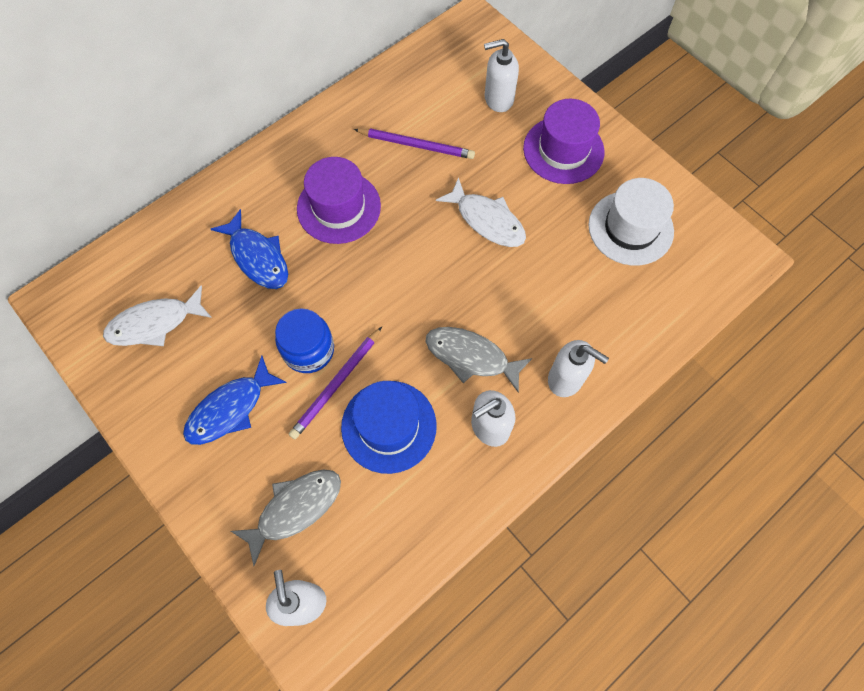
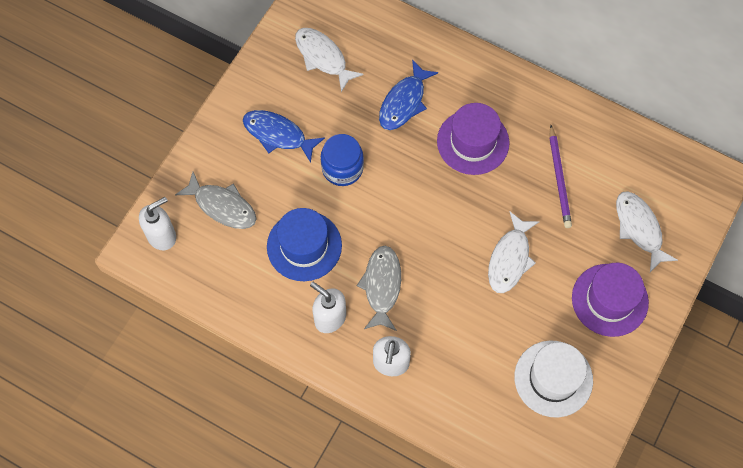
camera: 70 degrees right, 0 degrees up
(336, 384) = (323, 198): purple pencil -> none
(498, 99) = (639, 228): white soap dispenser -> white fish

